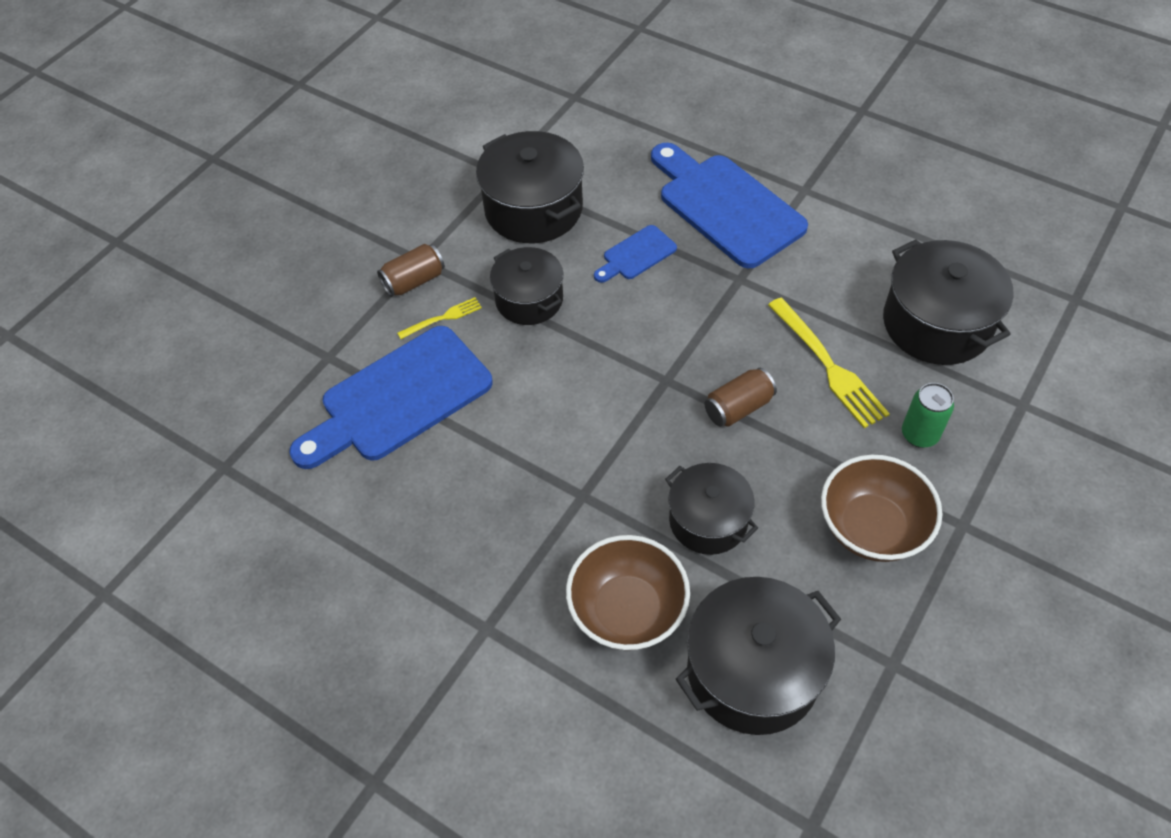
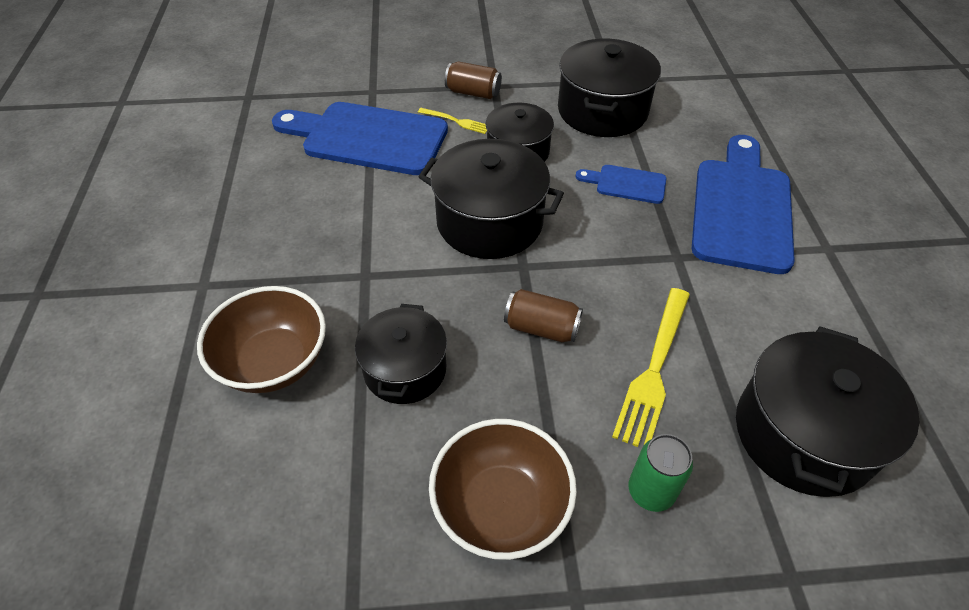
camera: 50 degrees right, 5 degrees down
(753, 671) = (268, 489): black pot -> black pot (489, 222)

